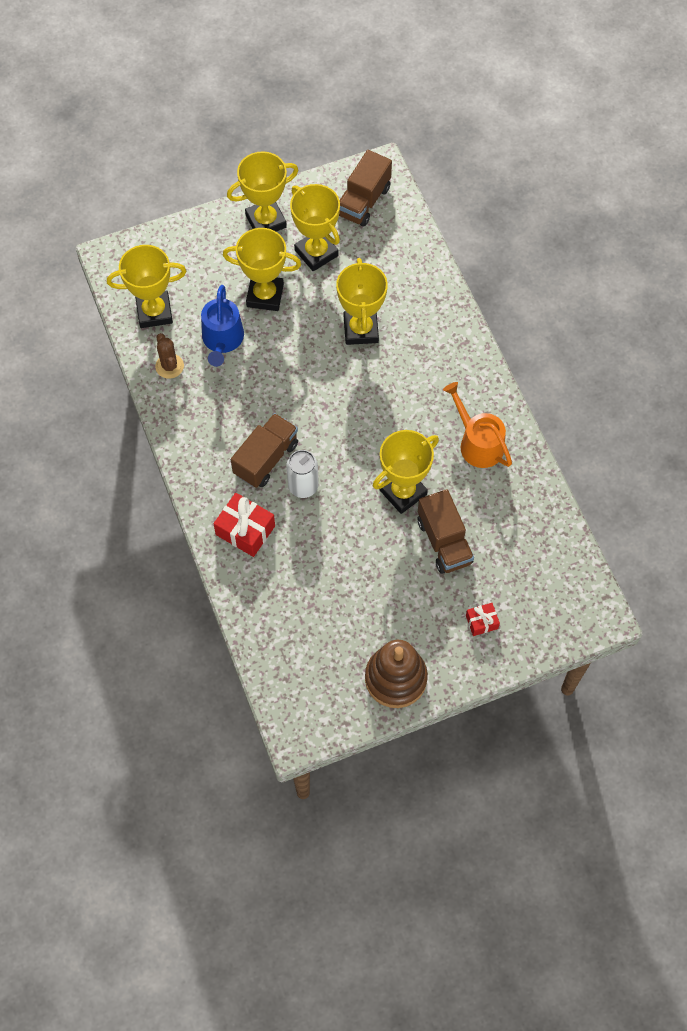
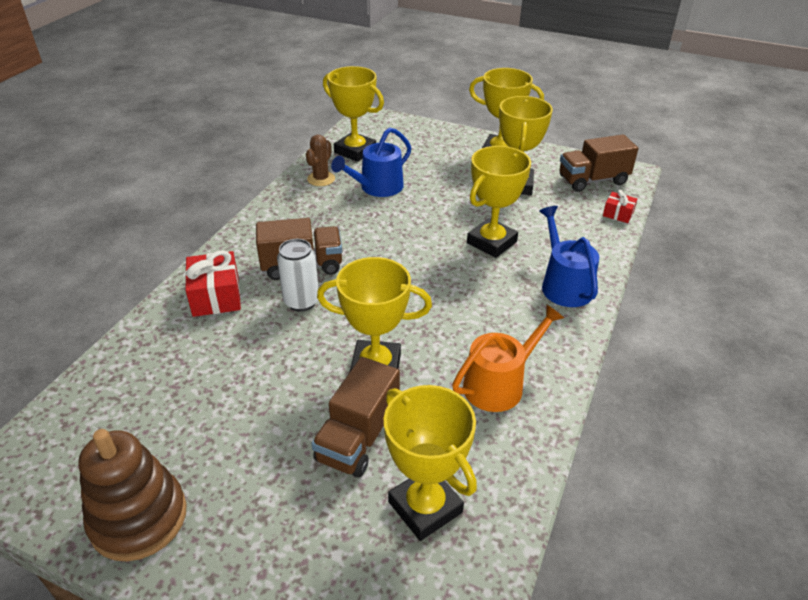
camera: 45 degrees right, 25 degrees down
(265, 295) = (443, 184): yellow trophy -> yellow trophy (425, 507)
(441, 332) = (564, 285): none -> blue watering can
(478, 443) = (499, 384): orange watering can -> orange watering can turned 45 degrees clockwise
(481, 622) = (292, 548): red gift -> red gift (618, 214)

